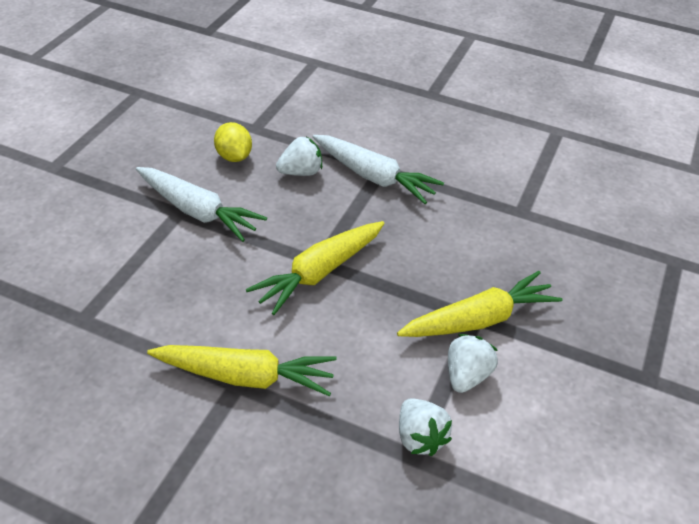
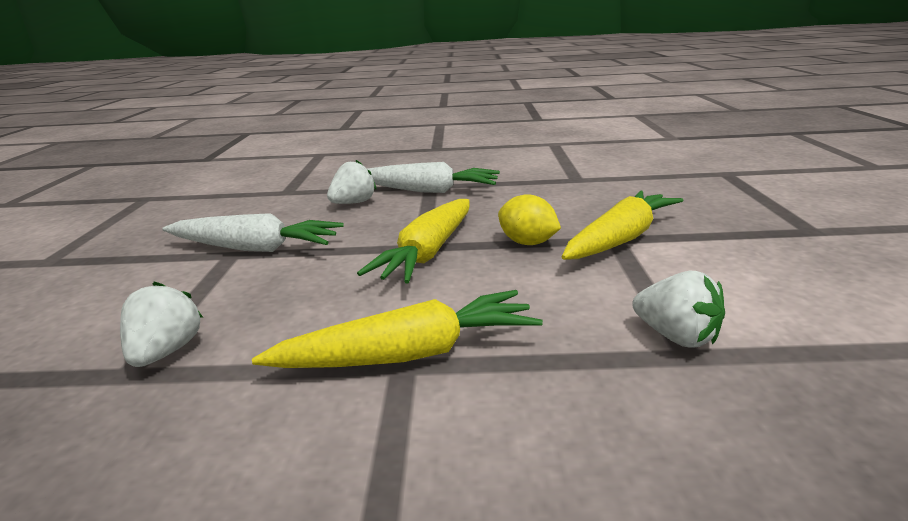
camera: 20 degrees left, 20 degrees down
(234, 157) = (275, 209): yellow lemon -> yellow lemon (527, 243)
(466, 375) = (659, 275): white strawberry -> white strawberry (166, 352)

